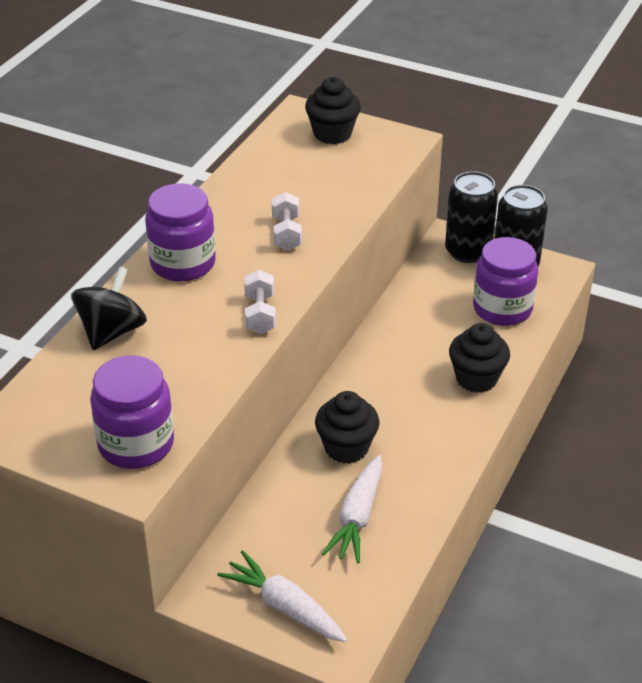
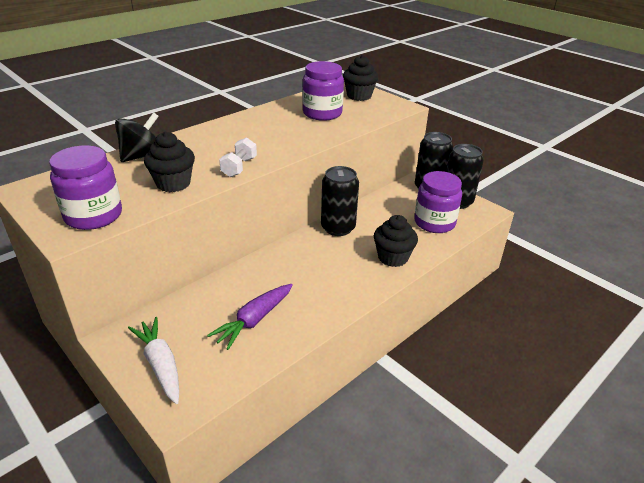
camera: 20 degrees right, 5 degrees down
(183, 263) = (217, 134): purple jar -> purple jar (322, 113)
(286, 233) = (292, 133): white dumbbell -> none
(346, 448) = (277, 275): black cupcake -> black cupcake (173, 183)
(357, 517) = (254, 320): white carrot -> purple carrot
(380, 353) = (338, 228): none -> black can

